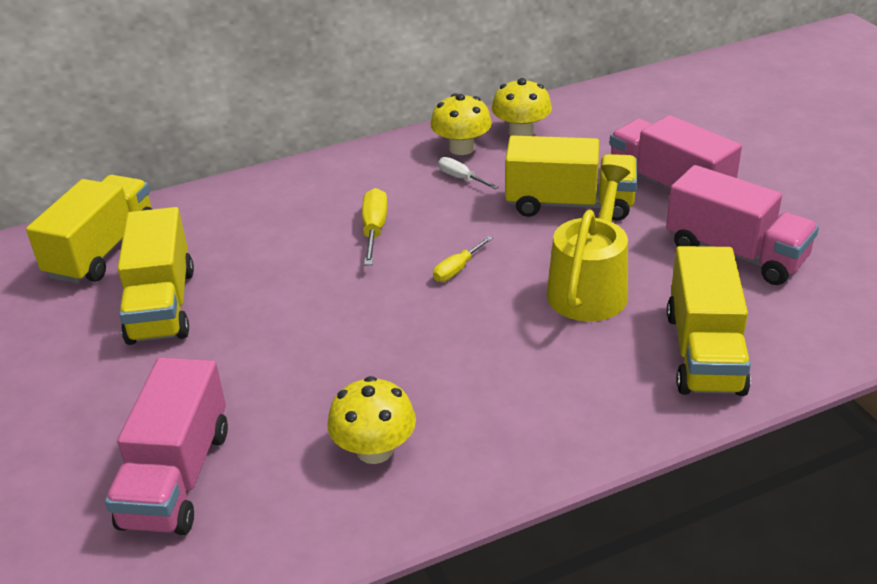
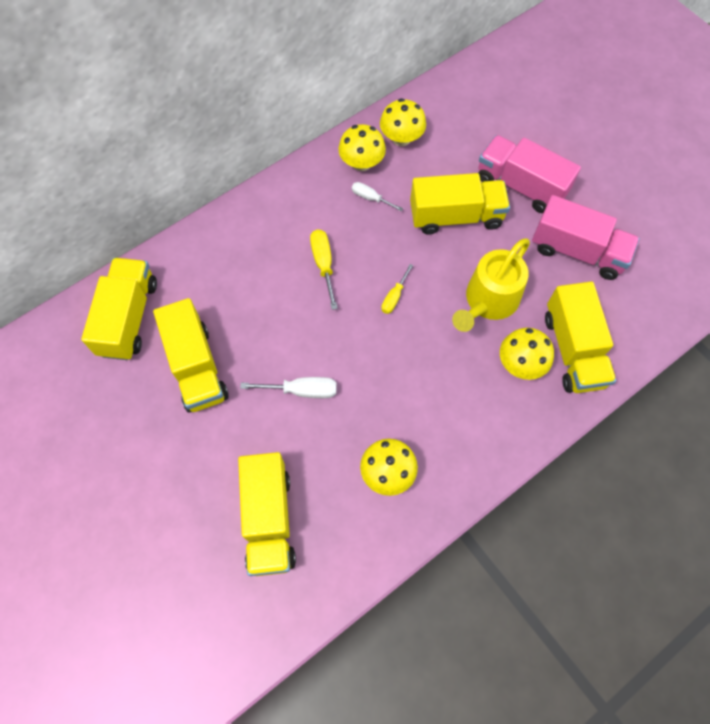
camera: 15 degrees left, 30 degrees up
(177, 477) = (269, 519): pink truck -> yellow truck
(289, 345) = (301, 390): none -> white screwdriver
(590, 288) = (488, 301): yellow watering can -> yellow watering can turned 150 degrees counterclockwise
(619, 357) = (520, 363): none -> yellow mushroom

